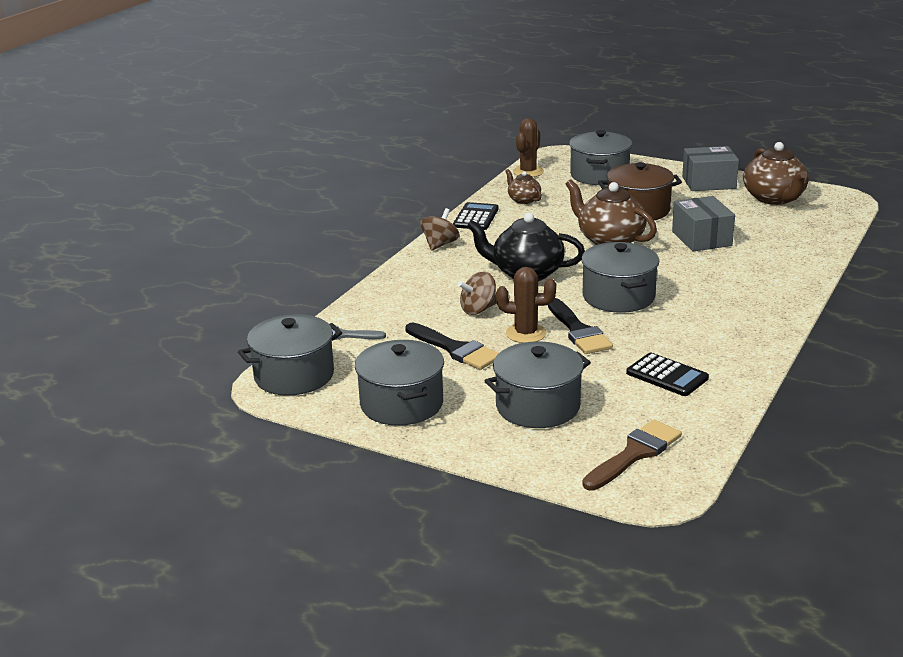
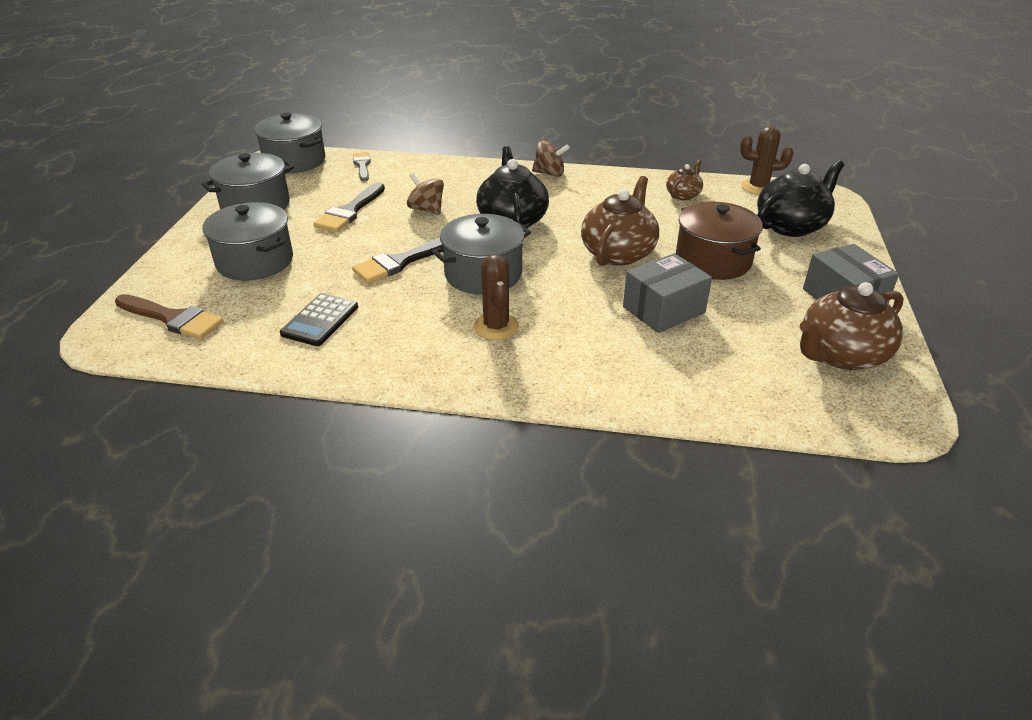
camera: 70 degrees right, 10 degrees up
(476, 217) = (621, 179): black calculator -> none
(526, 333) = (387, 237): brown cactus -> brown cactus (496, 327)
(599, 175) = (791, 226): grey pot -> black teapot

